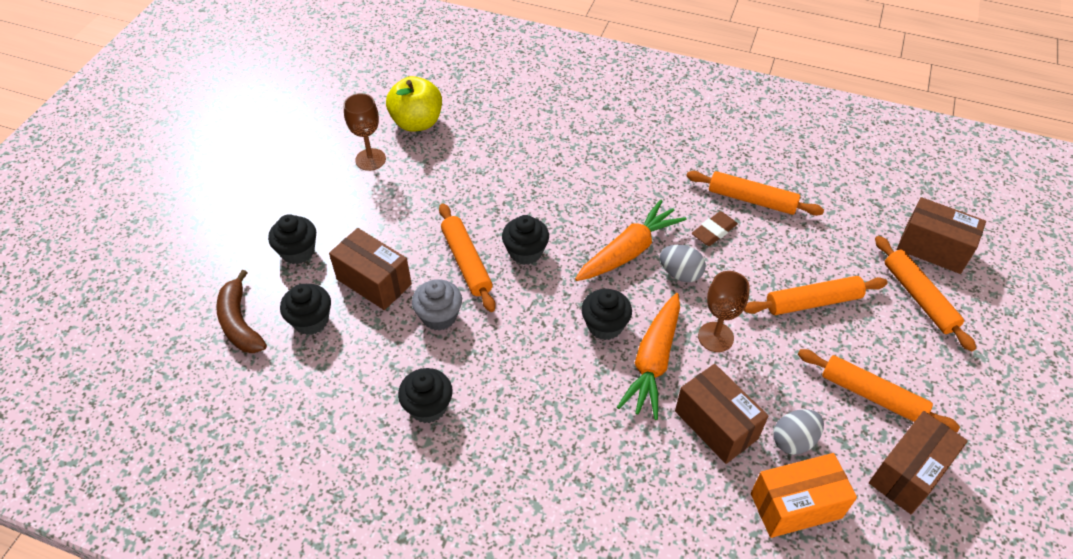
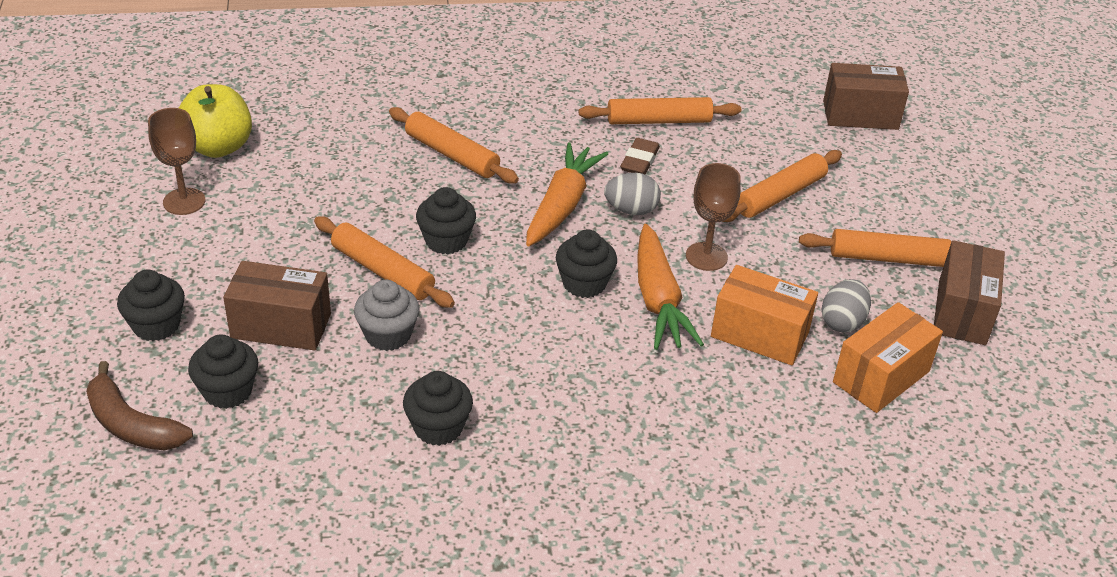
camera: 30 degrees left, 10 degrees down
(716, 425) = (759, 334): brown box -> orange box
(918, 297) = (875, 161): orange rolling pin -> orange rolling pin (451, 155)

